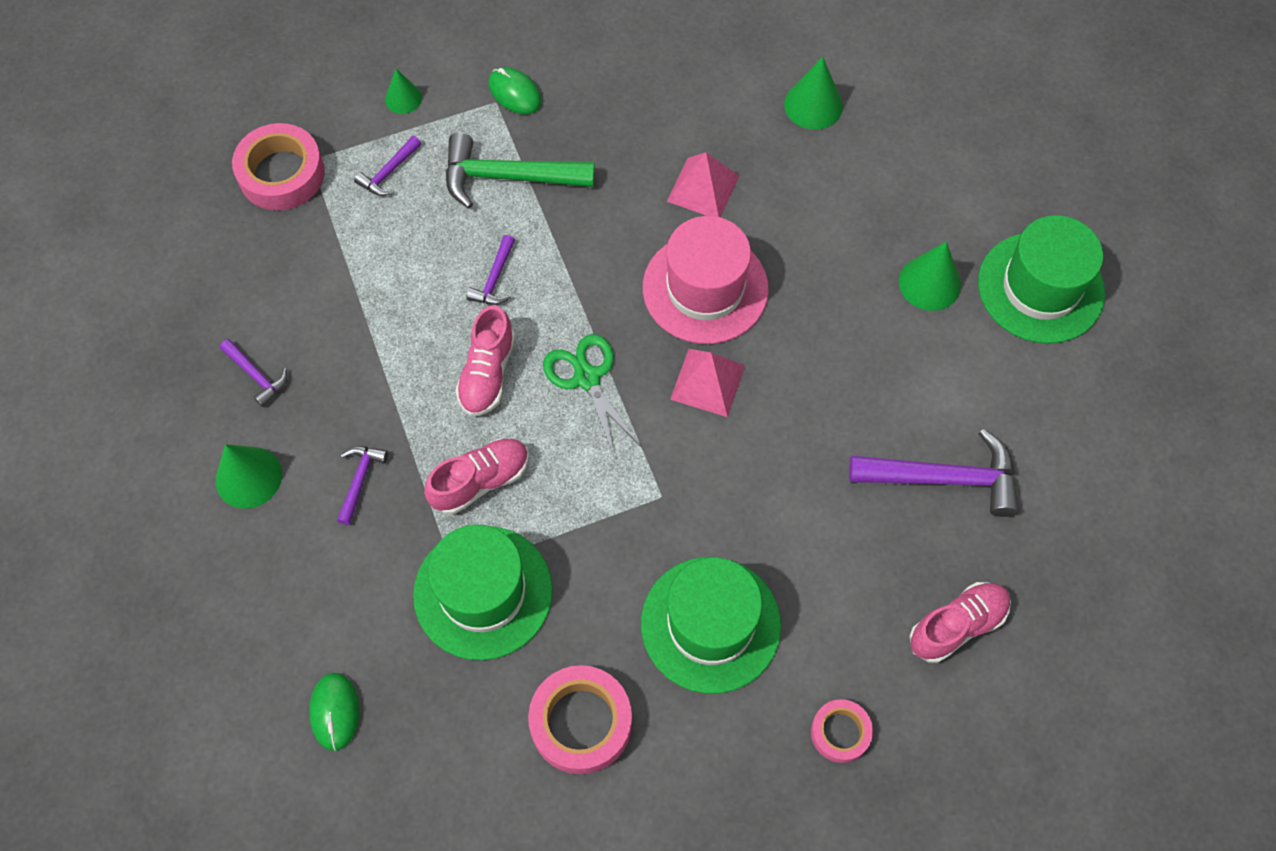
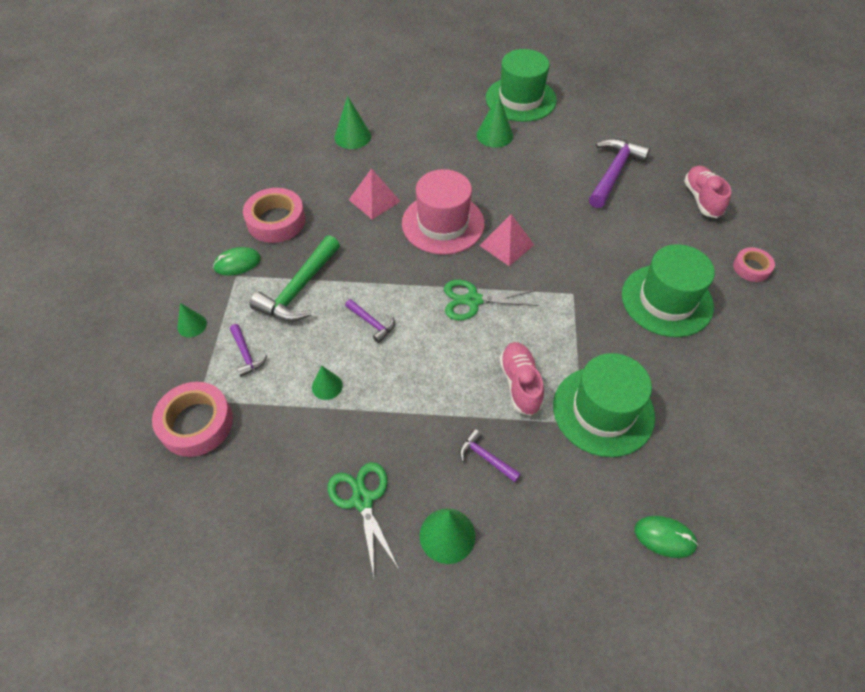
camera: 65 degrees left, 10 degrees down
(257, 376) = (362, 500): purple hammer -> green scissors
(383, 274) = (327, 386): none -> green cone
(487, 373) = (441, 352): pink shoe -> none
(581, 722) = (713, 388): pink tape -> pink tape (276, 221)

